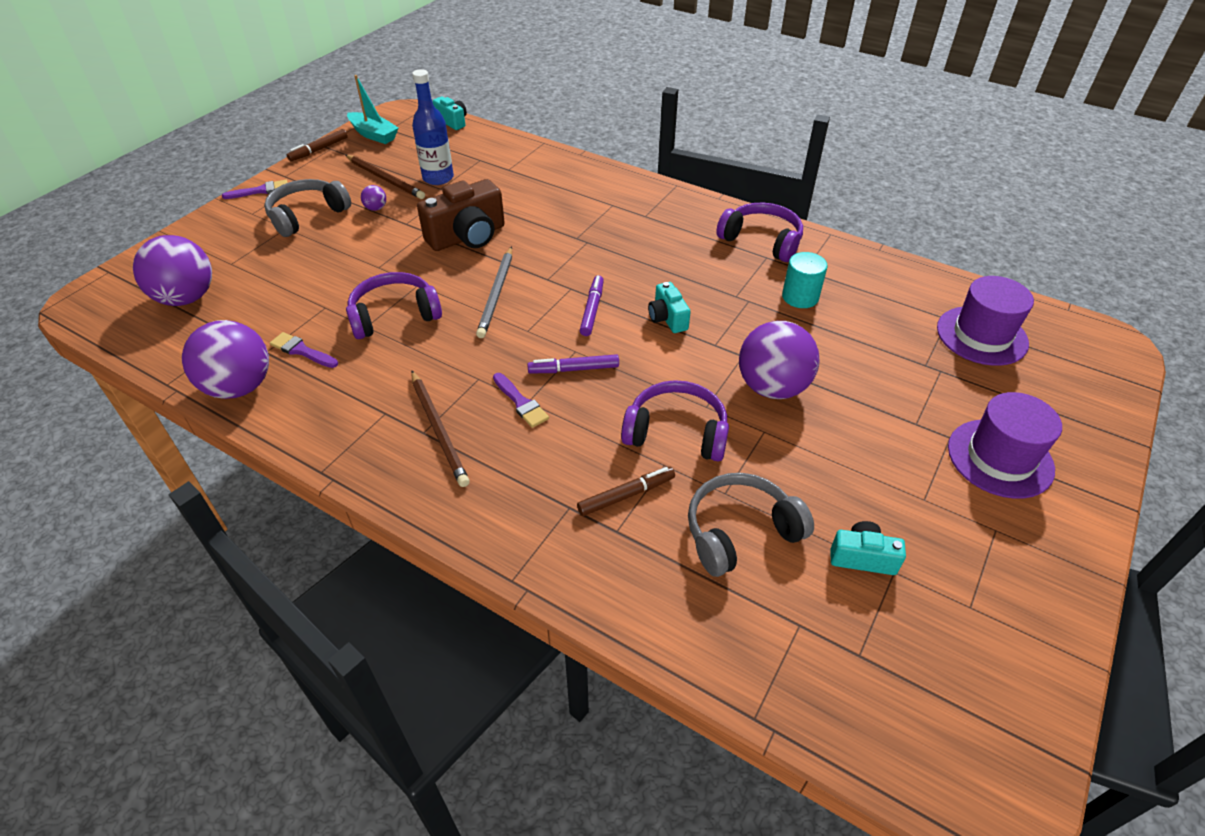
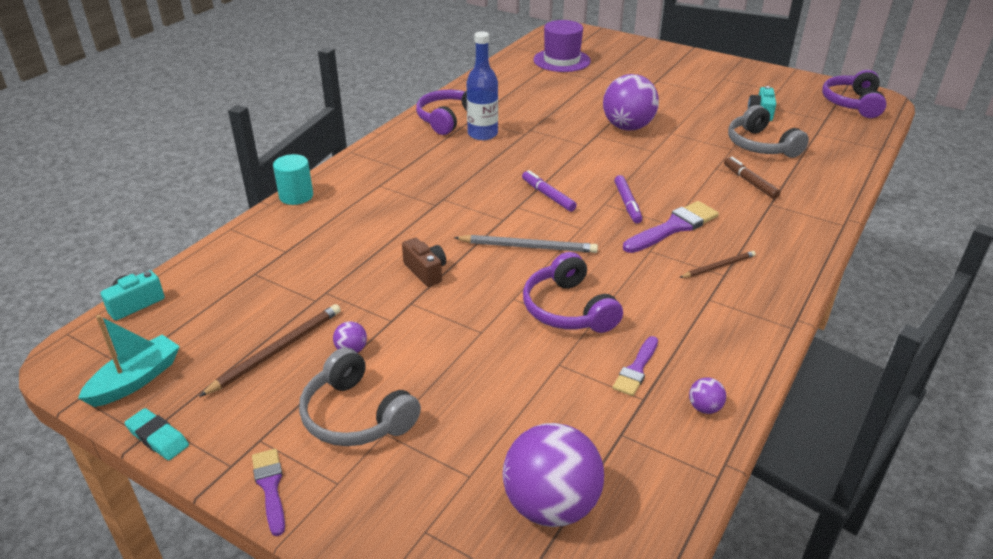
camera: 90 degrees left, 10 degrees down
(239, 387) = (704, 408): purple ball -> purple ball, size x0.41
(319, 150) = (158, 438): brown marker -> turquoise eraser
(438, 178) = (289, 304): blue bottle -> blue bottle (482, 134)
(439, 430) = (718, 266): brown pencil -> brown pencil, size x0.63
(467, 236) = (426, 271): brown camera -> brown camera, size x0.55
(521, 402) = (673, 227): purple brush -> purple brush, size x1.64
(592, 310) = (548, 195): purple marker -> purple marker turned 45 degrees clockwise
(667, 318) = (556, 162): turquoise camera -> none
(676, 432) = (683, 162): purple headphones -> purple headphones (852, 103)
(800, 297) = (525, 110): turquoise cylinder -> turquoise cylinder (296, 196)
(1000, 458) = (669, 70): purple hat -> none

